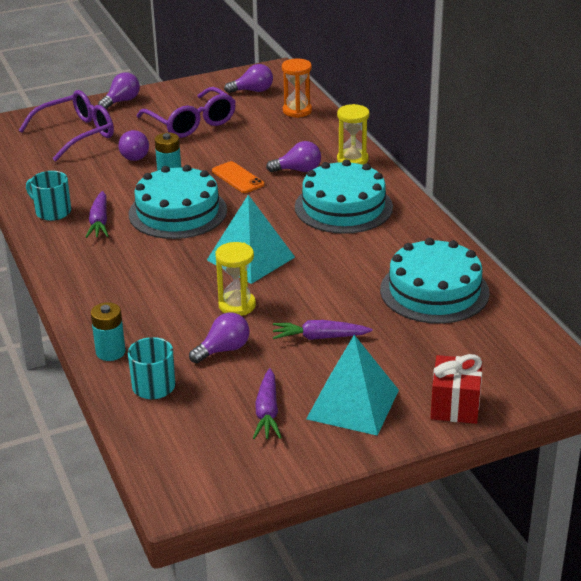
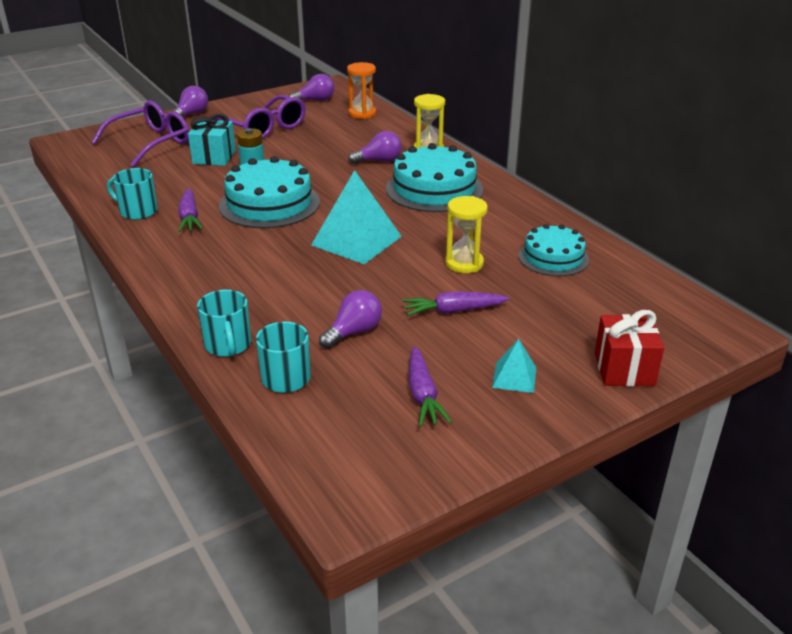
camera: 10 degrees left, 0 degrees up
(110, 352) = (228, 345): turquoise battery -> turquoise mug
(135, 155) = (214, 157): purple light bulb -> turquoise gift
(237, 178) = (322, 170): orange phone -> none
(237, 305) = (355, 286): yellow hourglass -> yellow hourglass (464, 263)
(353, 404) = (514, 377): turquoise pyramid -> turquoise pyramid, size x0.50
(434, 291) = (553, 257): turquoise cake -> turquoise cake, size x0.63

